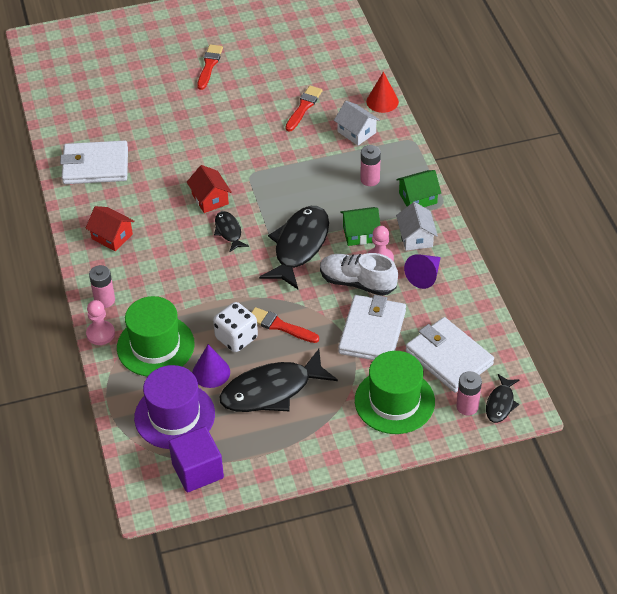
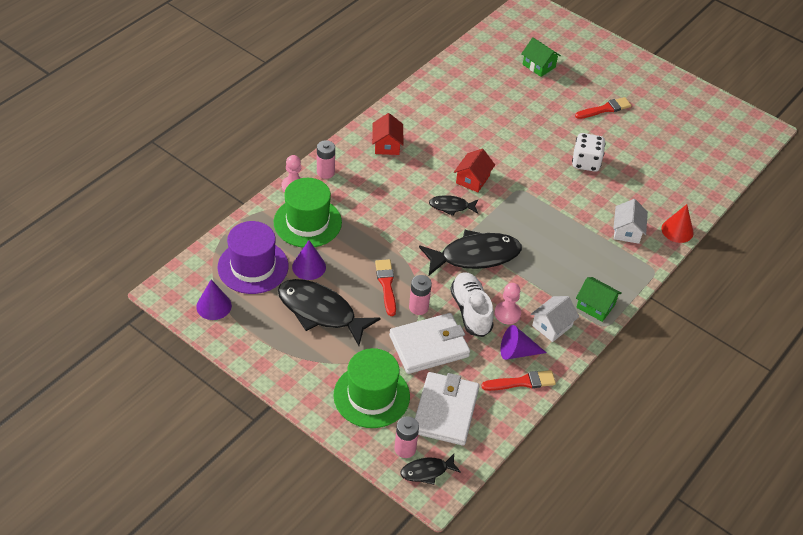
camera: 50 degrees right, 0 degrees up
(95, 166) = (444, 101): white wallet -> none
(197, 470) = (214, 306): purple cube -> purple cone
(228, 231) = (451, 206): black fish -> black fish turned 120 degrees counterclockwise
(236, 338) = (353, 264): white dice -> white dice (586, 162)
(304, 107) = (620, 185): red brush -> red brush (522, 382)
(360, 234) = (522, 287): green house -> green house (539, 66)
(370, 179) = (585, 265): pink battery -> pink battery (418, 307)

